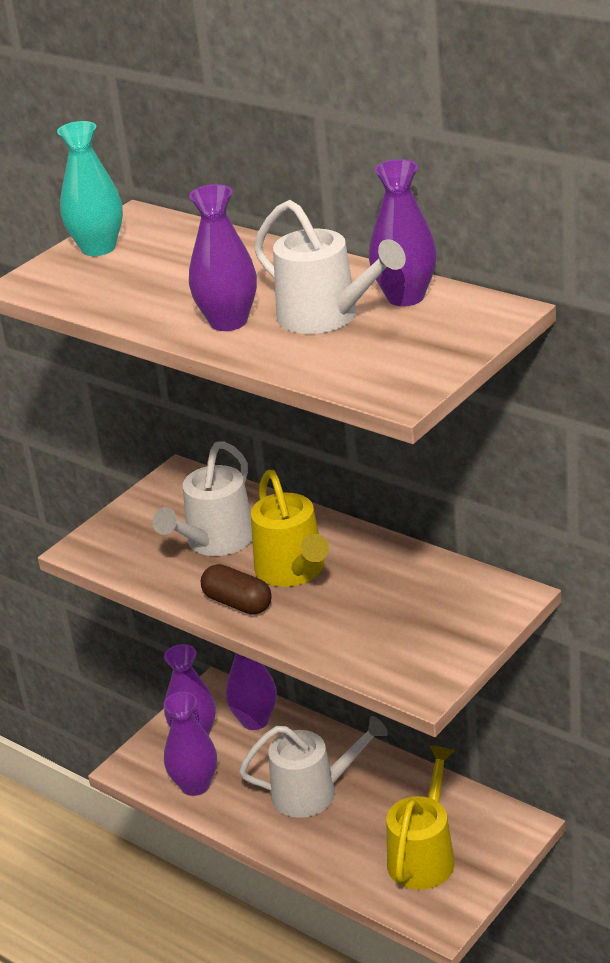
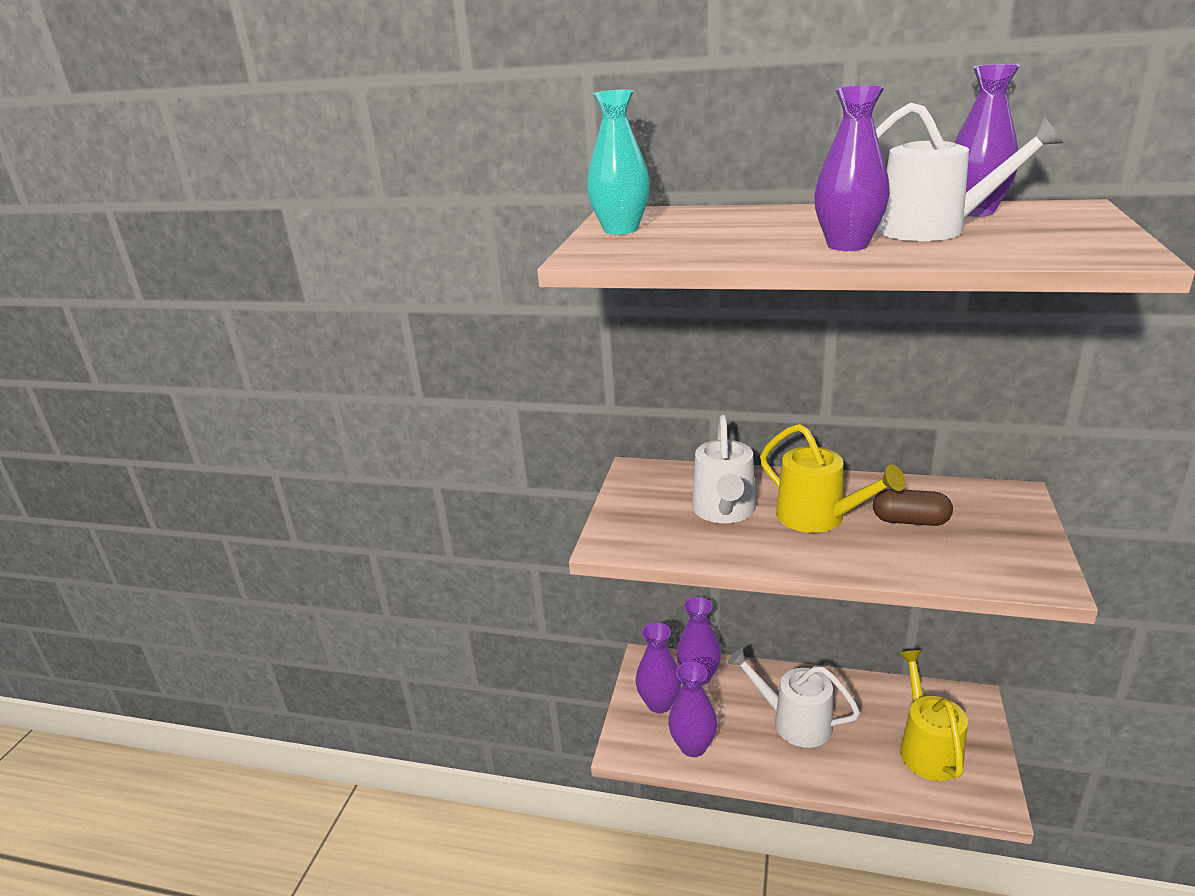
camera: 25 degrees left, 5 degrees down
(237, 603) = (801, 554): brown capsule -> brown capsule (910, 521)
(313, 792) = (794, 722): white watering can -> white watering can turned 120 degrees counterclockwise

